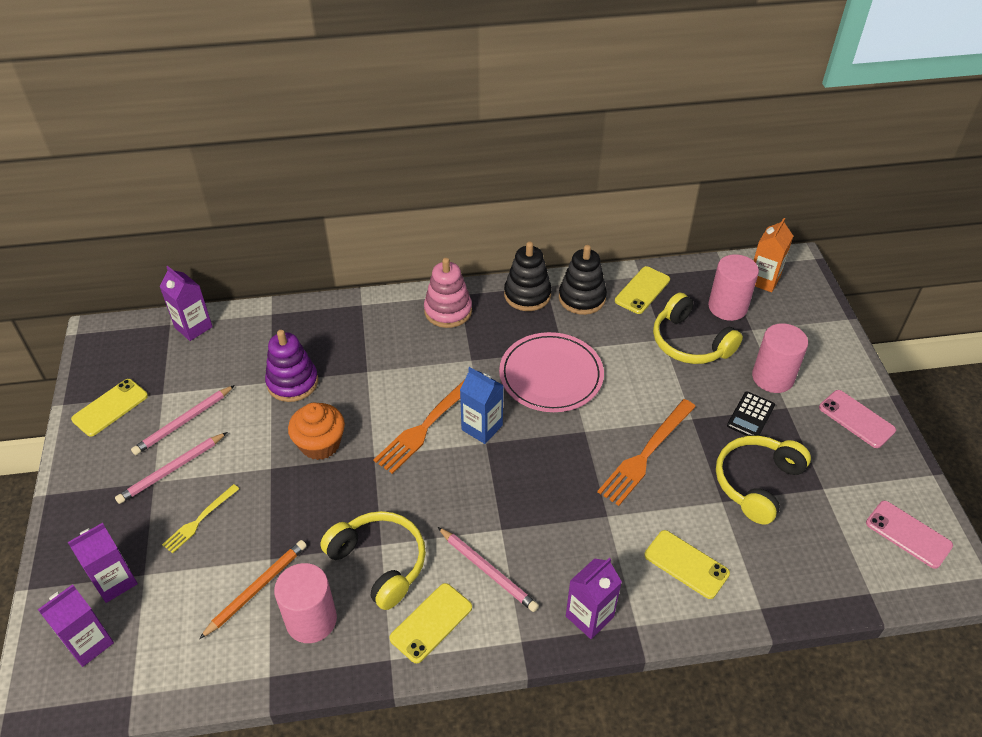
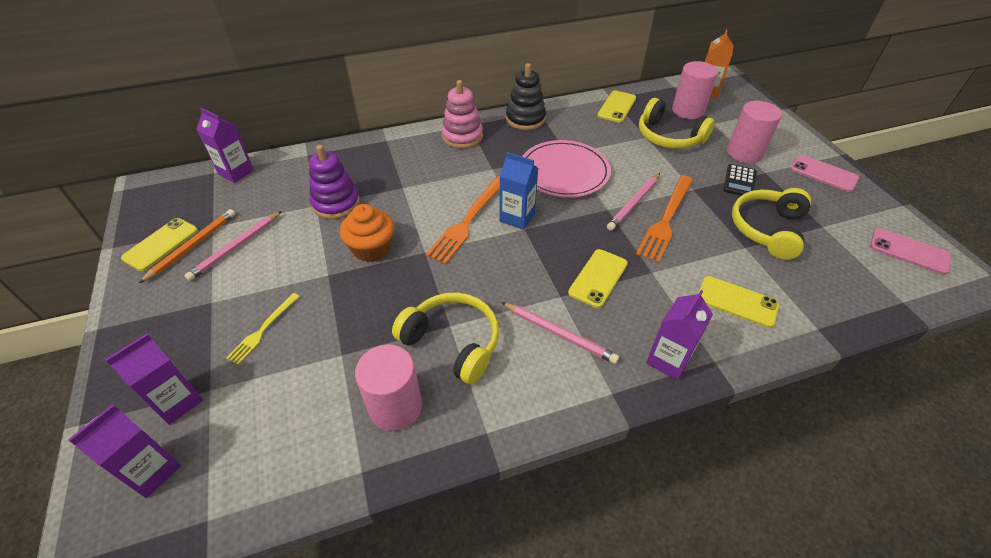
camera: 10 degrees left, 0 degrees up
(172, 469) = (229, 289): pink pencil -> pink pencil (634, 203)
(257, 589) = (332, 385): orange pencil -> orange pencil (192, 246)
(431, 622) = (518, 390): yellow phone -> yellow phone (598, 278)
(582, 298) = (570, 117): black stacking toy -> none

